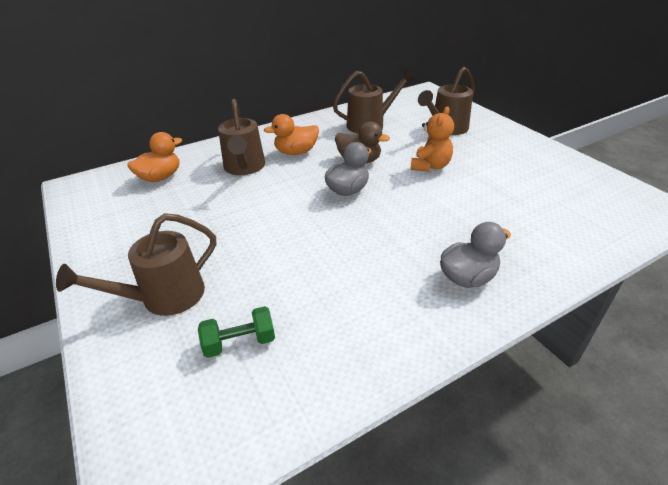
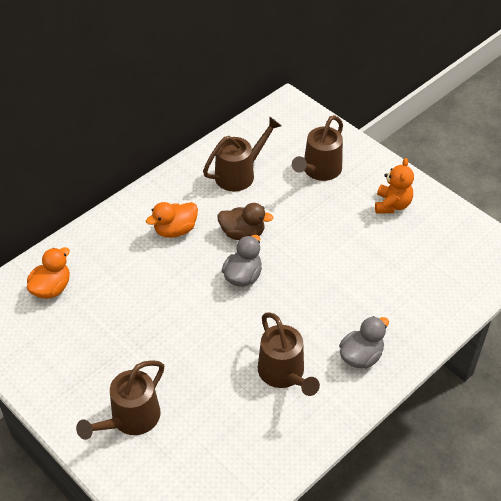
camera: 15 degrees left, 10 degrees up
(240, 342) = (207, 444): green dumbbell -> none
(244, 168) = (131, 261): brown watering can -> brown watering can (284, 374)
(430, 166) = (312, 231): orange teddy bear -> orange teddy bear (392, 205)

